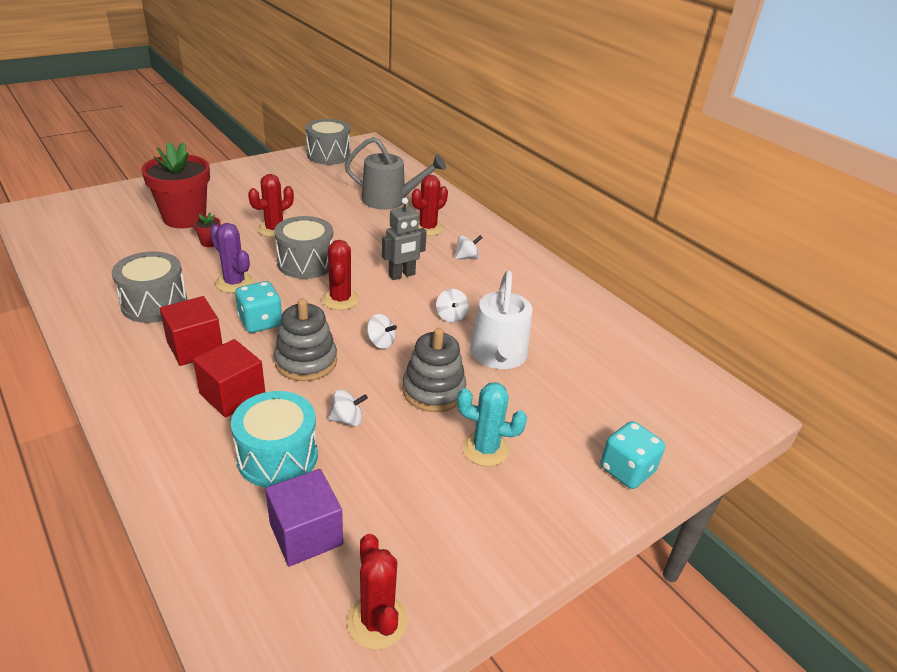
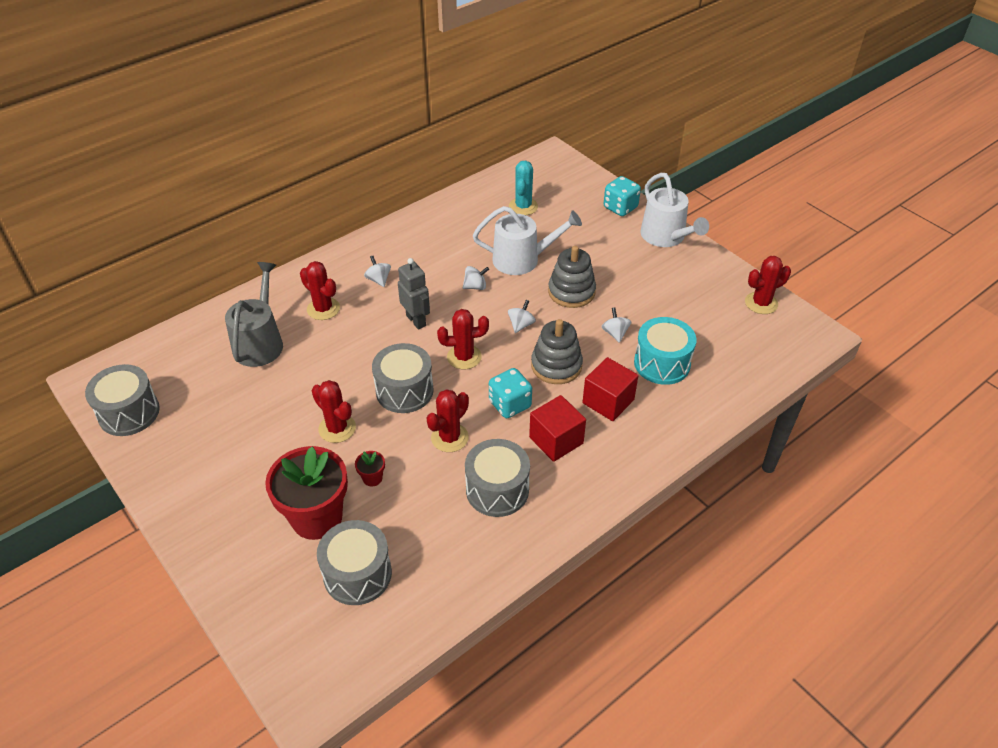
camera: 90 degrees left, 10 degrees up
(117, 232) = (357, 574): none -> grey drum
(234, 283) = (449, 438): purple cactus -> red cactus
(306, 534) = (718, 339): purple cube -> none
(485, 449) = (622, 265): turquoise cactus -> turquoise cactus (523, 206)
(557, 516) = (666, 237): none -> white watering can

